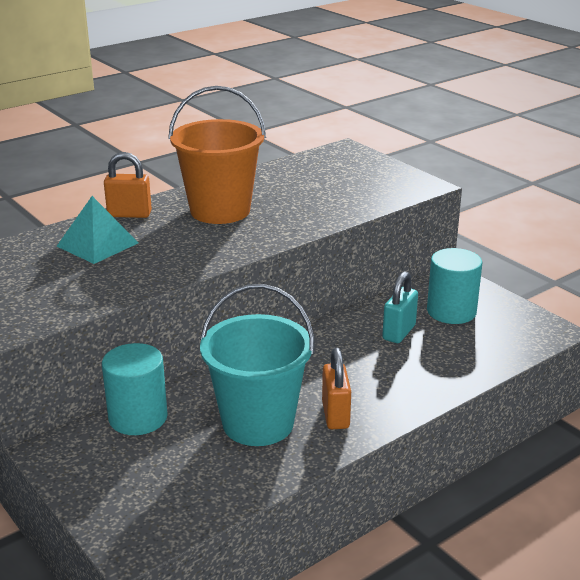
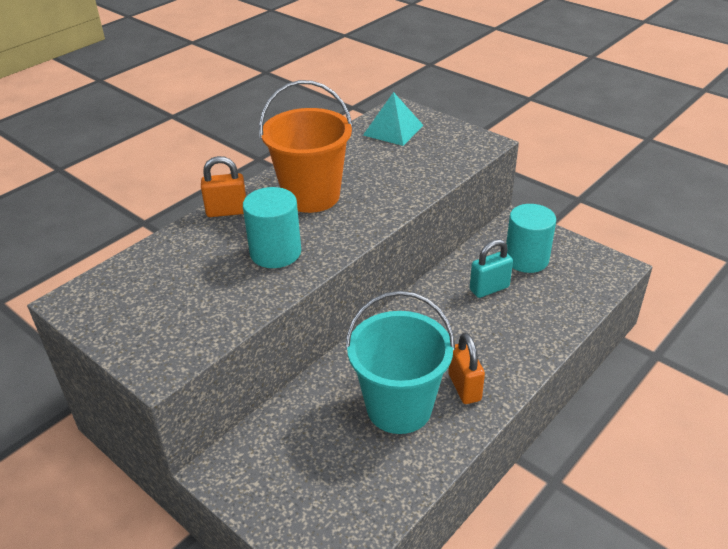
camera: 10 degrees left, 10 degrees up
(97, 244) = (210, 252): turquoise pyramid -> turquoise pyramid (393, 130)
(138, 417) = (288, 419): turquoise cylinder -> turquoise cylinder (275, 252)
(399, 332) = (489, 288): turquoise padlock -> turquoise padlock turned 45 degrees clockwise

